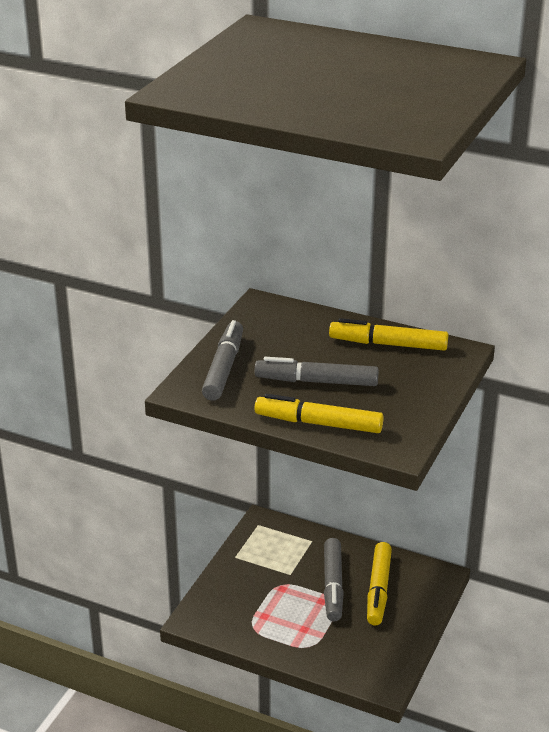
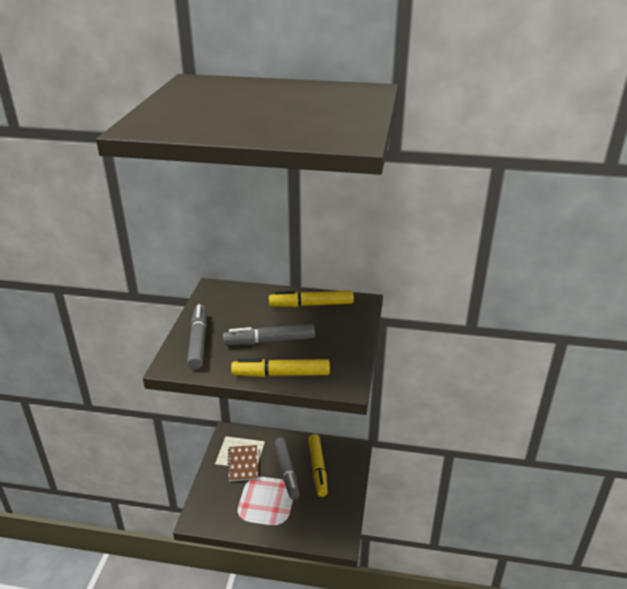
camera: 15 degrees left, 0 degrees up
(273, 564) = (243, 464): none -> brown notebook

